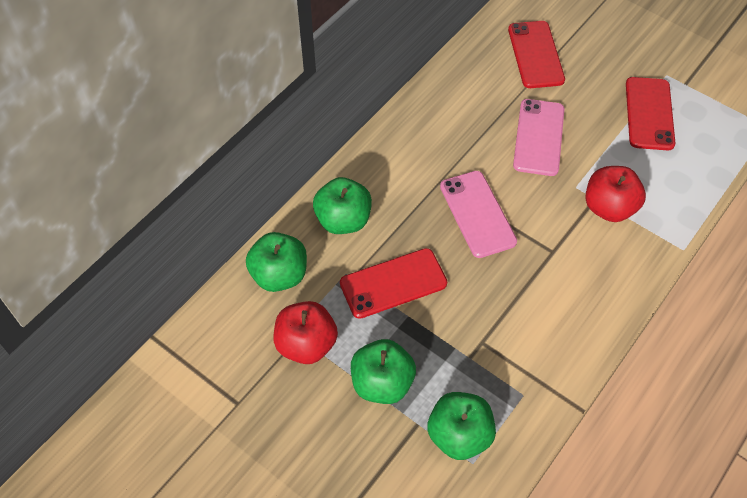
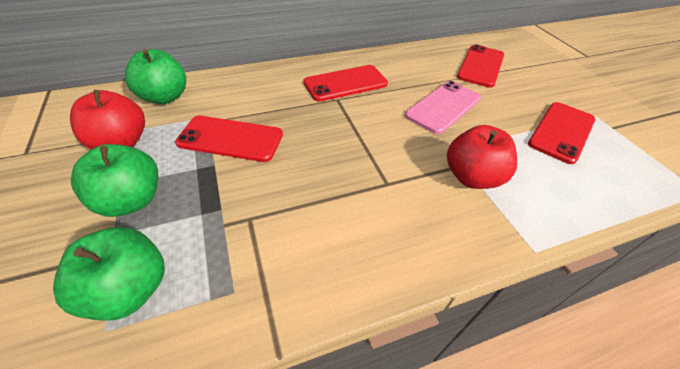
camera: 30 degrees right, 10 degrees down
(343, 220) = (245, 89): green apple -> none
(429, 156) = (345, 83): none -> red phone
(477, 214) = (346, 128): pink phone -> none

